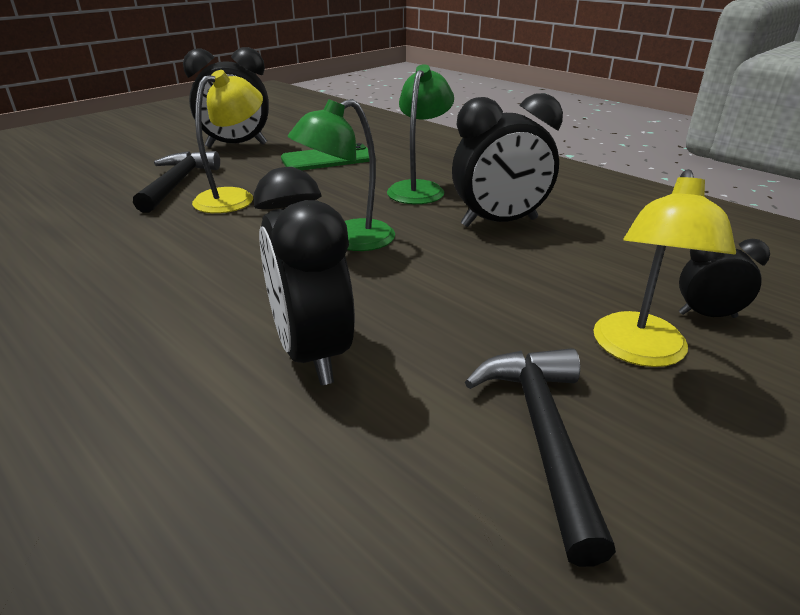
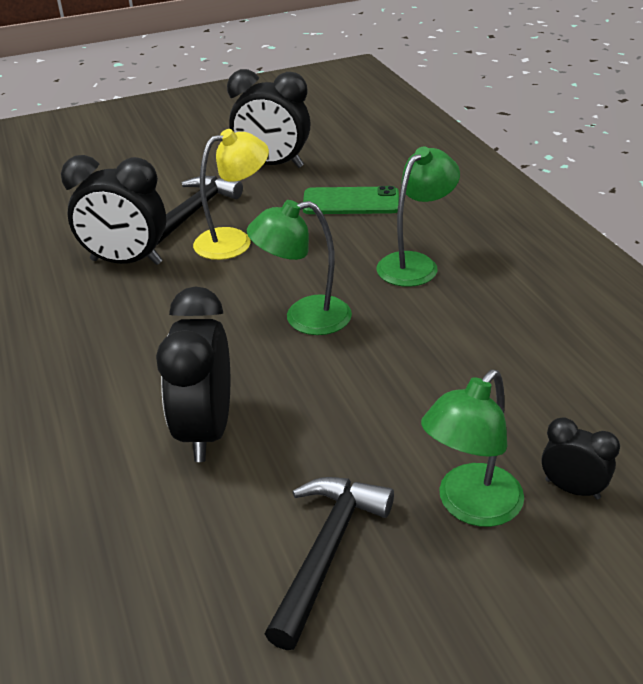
camera: 25 degrees right, 5 degrees up
(499, 222) = (462, 328): black clock -> black clock (126, 262)
(639, 352) = (470, 506): yellow lamp -> green lamp

